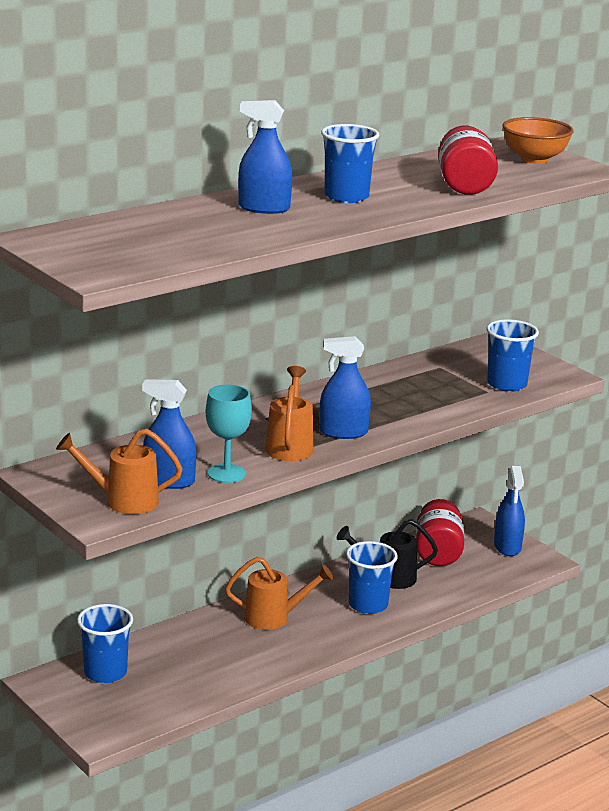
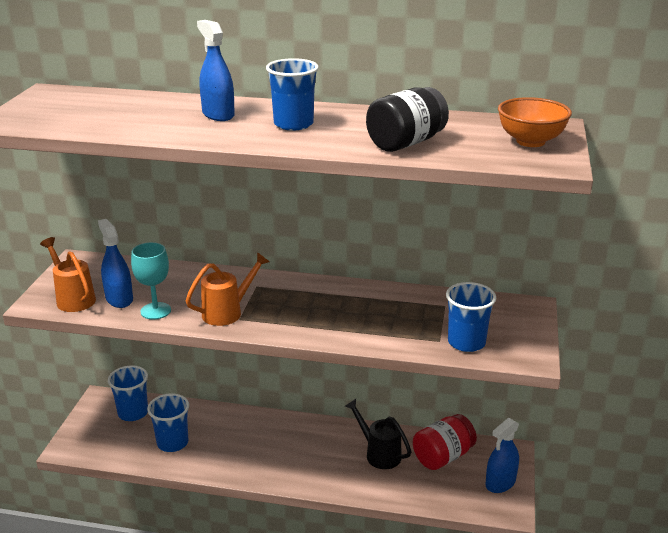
camera: 50 degrees right, 5 degrees up
(273, 618) = (267, 436): orange watering can -> none
(343, 432) = (278, 320): blue spray bottle -> none
(368, 605) = (334, 464): blue cup -> blue cup (172, 443)
(464, 185) = (406, 143): red jar -> black jar

